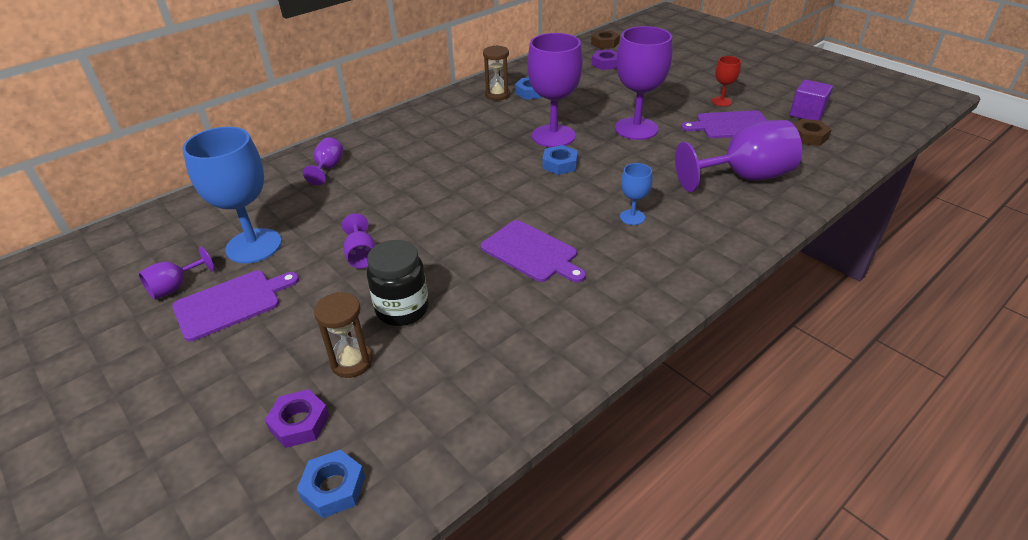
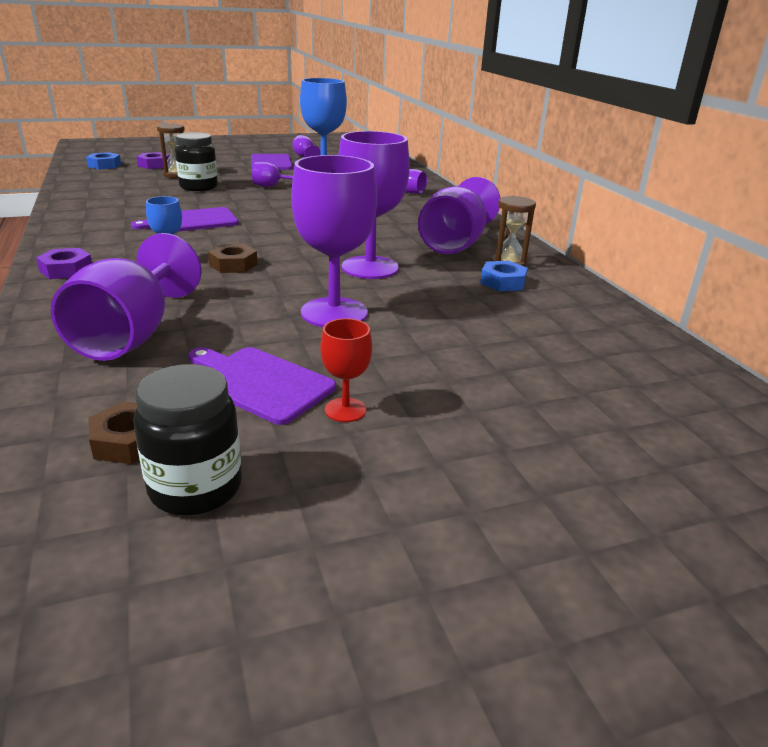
camera: 110 degrees right, 10 degrees down
(472, 117) = (455, 244): none -> purple goblet
(559, 164) = (306, 257): blue nut -> none
(605, 43) = (696, 386): brown nut -> brown nut (233, 264)
(606, 64) = (584, 357): purple nut -> purple nut (66, 270)
(731, 125) = (259, 383): purple cutting board -> purple cutting board turned 75 degrees counterclockwise
(807, 114) = (195, 488): purple cube -> black jar

